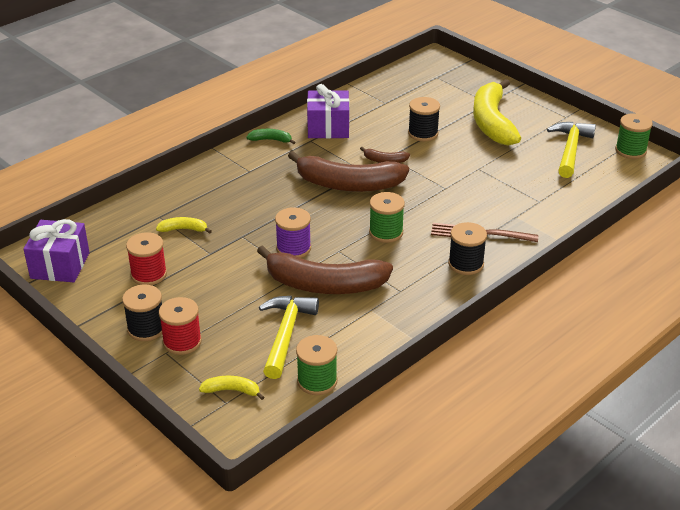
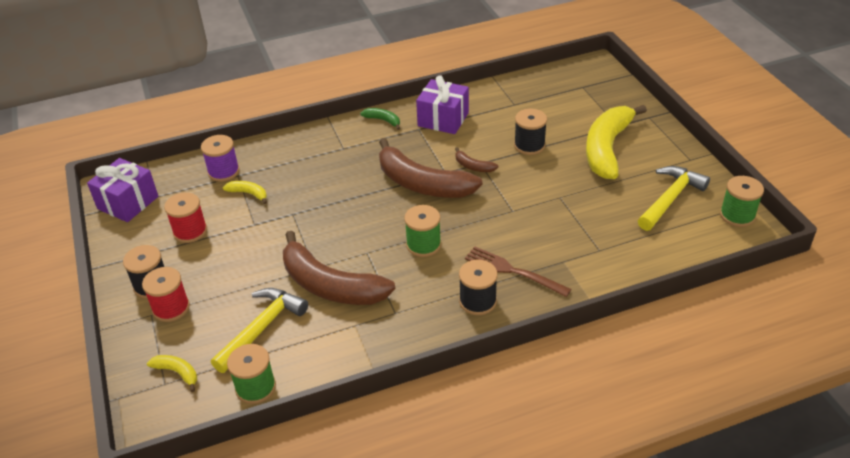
camera: 25 degrees right, 5 degrees up
(293, 248) = (328, 239): purple spool -> purple spool (223, 172)

